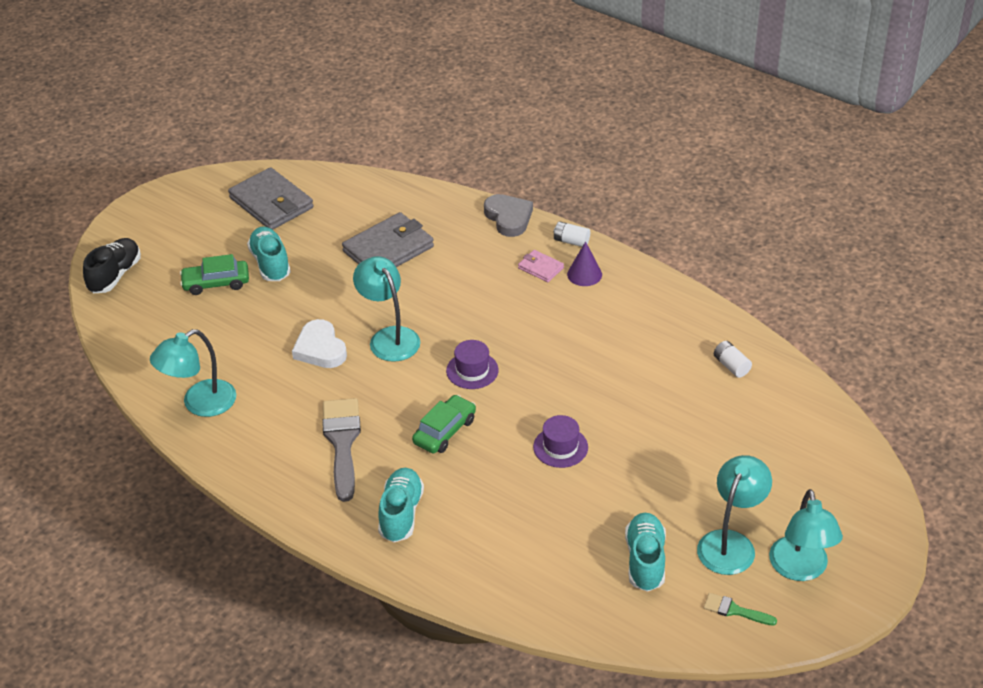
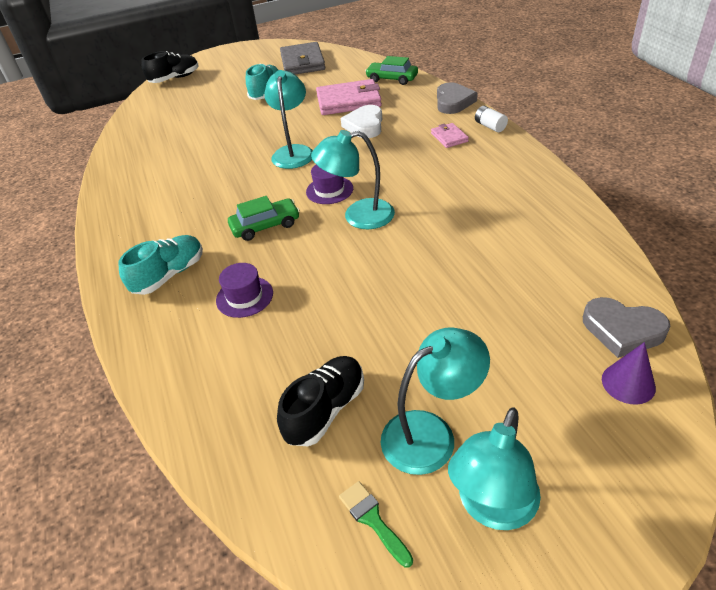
camera: 35 degrees right, 0 degrees up
(200, 404) = (134, 157): turquoise lamp -> turquoise lamp (358, 216)
(216, 283) = (223, 95): green car -> green car (392, 79)
(320, 349) = (241, 146): white heart -> white heart (365, 125)
(342, 443) = (188, 209): grey brush -> none
(388, 249) = (348, 101): grey wallet -> pink wallet
(560, 447) = (343, 270): purple hat -> purple hat (244, 297)
(584, 274) = (481, 150): purple cone -> purple cone (628, 383)
(645, 560) = (325, 409): turquoise shoe -> black shoe
(731, 366) = (565, 256): white battery -> none
(808, 414) = (622, 330): none -> grey heart

